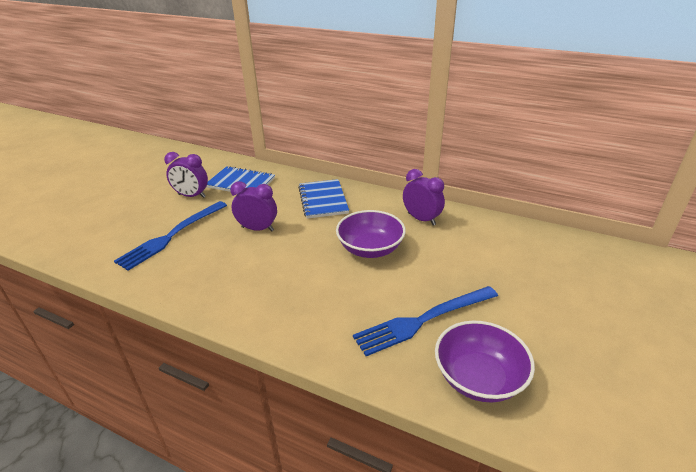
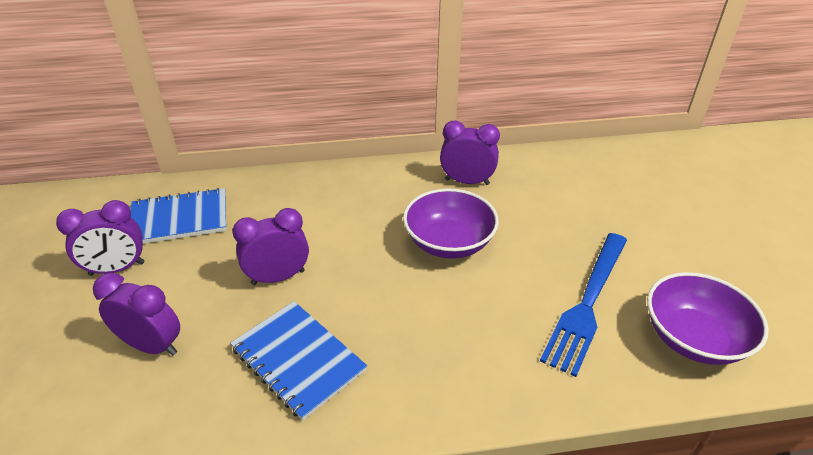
camera: 35 degrees left, 5 degrees up
(171, 236) = (152, 346): blue fork -> purple clock
(323, 200) = (326, 201): blue notebook -> blue notebook (298, 359)

